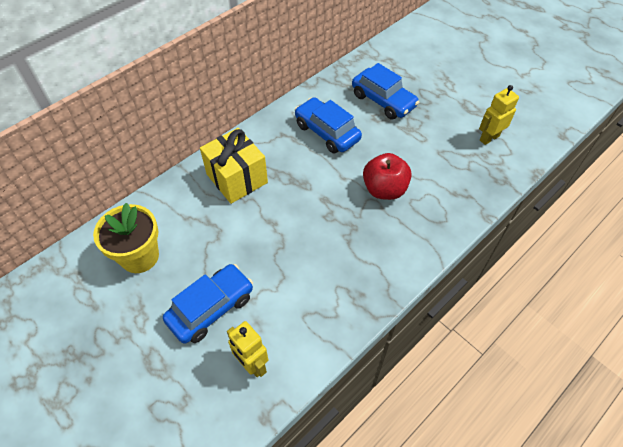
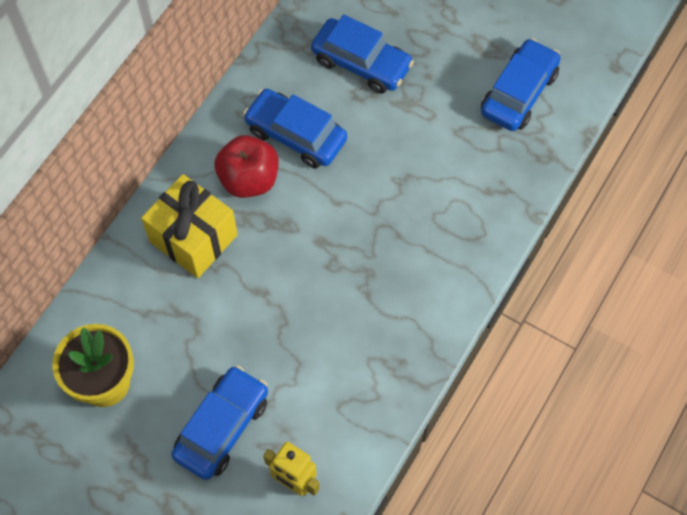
camera: 15 degrees left, 10 degrees up
(384, 189) = (396, 207): red apple -> red apple (249, 179)
(489, 138) = (518, 93): yellow robot -> blue car

